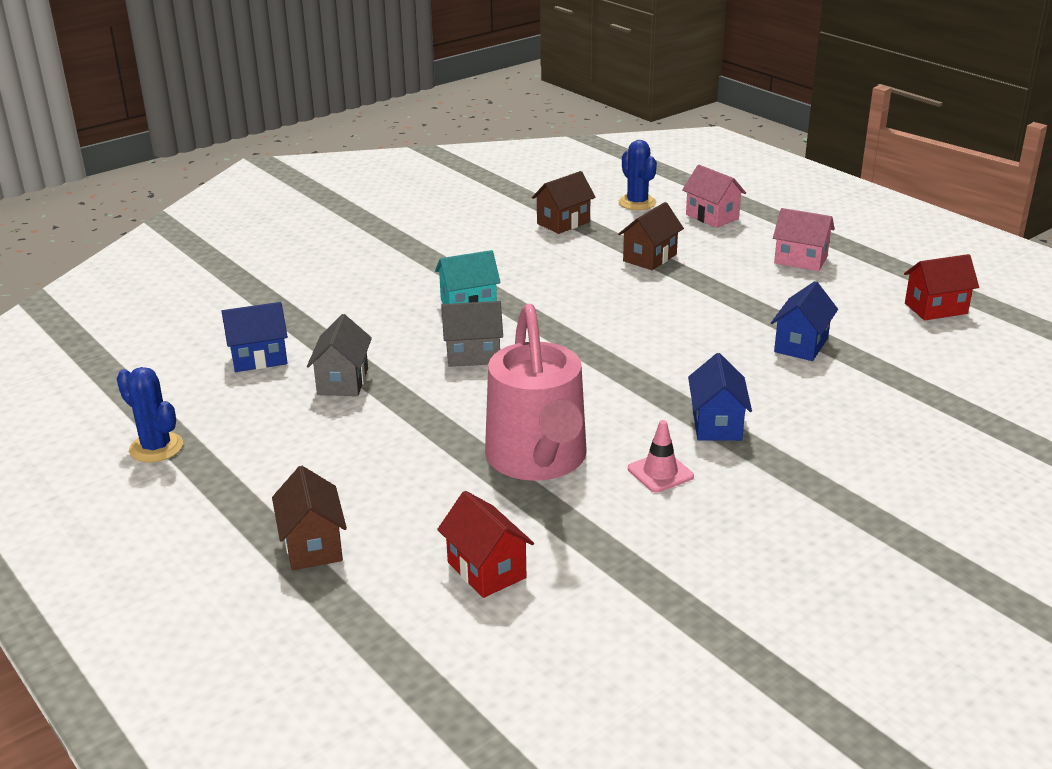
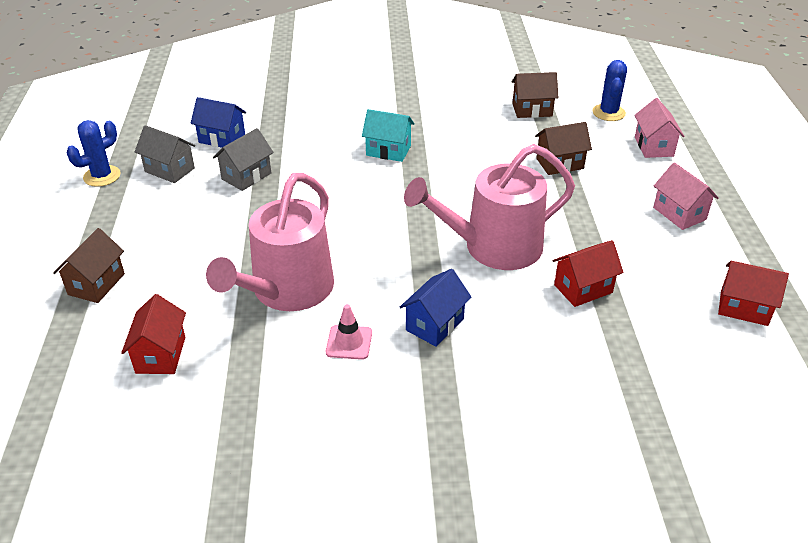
camera: 35 degrees right, 10 degrees up
(156, 448) = (102, 176): blue cactus -> blue cactus turned 60 degrees clockwise
(473, 355) = (344, 191): grey house -> grey house (169, 170)
(683, 344) = (494, 247): none -> pink watering can
(801, 345) = (583, 289): blue house -> red house

